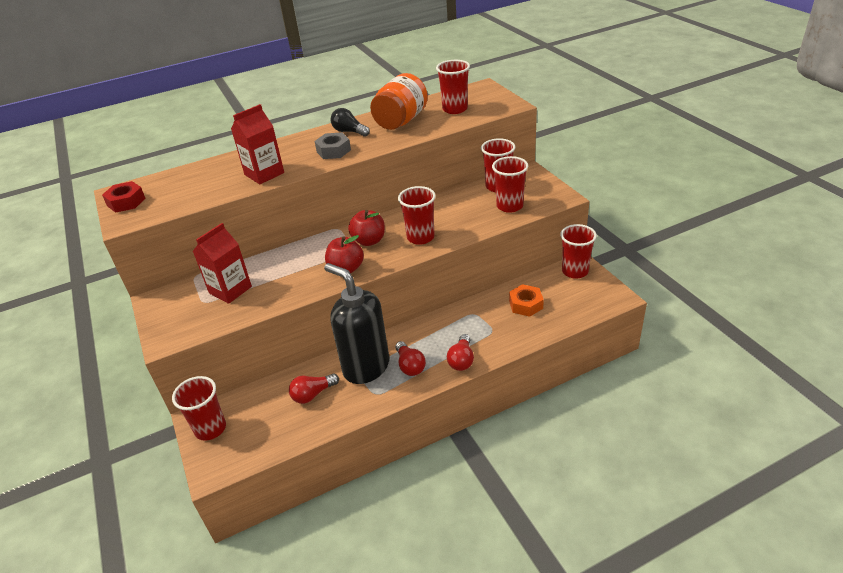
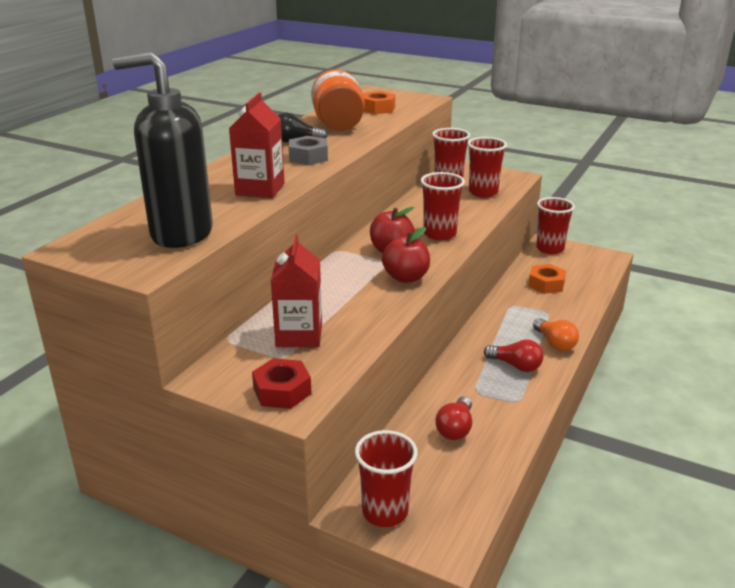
camera: 40 degrees left, 10 degrees down
(126, 202) = (107, 253): red nut -> red nut (282, 391)
(366, 367) = (475, 384): black soap dispenser -> black soap dispenser (181, 234)
(455, 109) = (378, 109): red cup -> orange nut
(461, 360) = (555, 343): red light bulb -> orange light bulb

